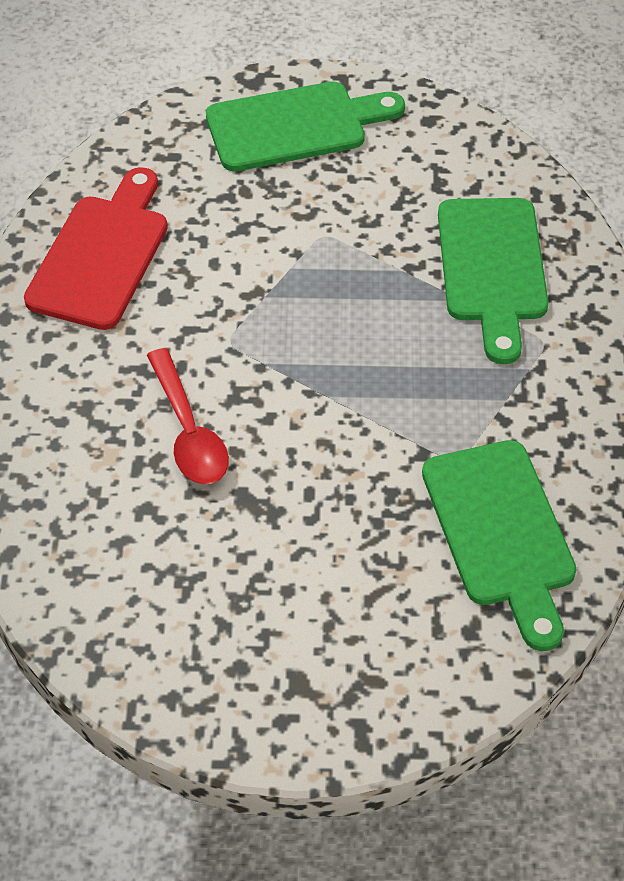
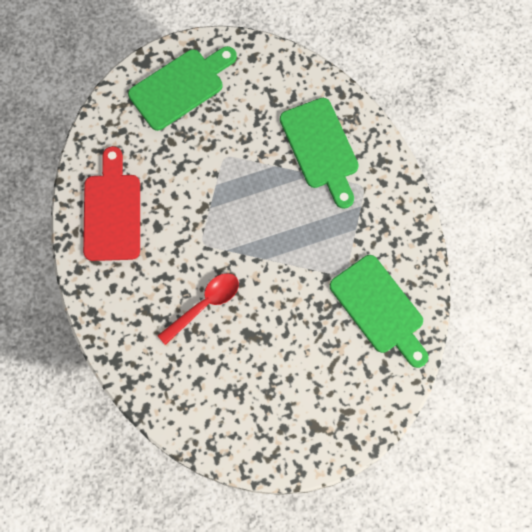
camera: 20 degrees left, 20 degrees up
(188, 431) = (204, 305): red spoon -> red spoon turned 90 degrees counterclockwise

